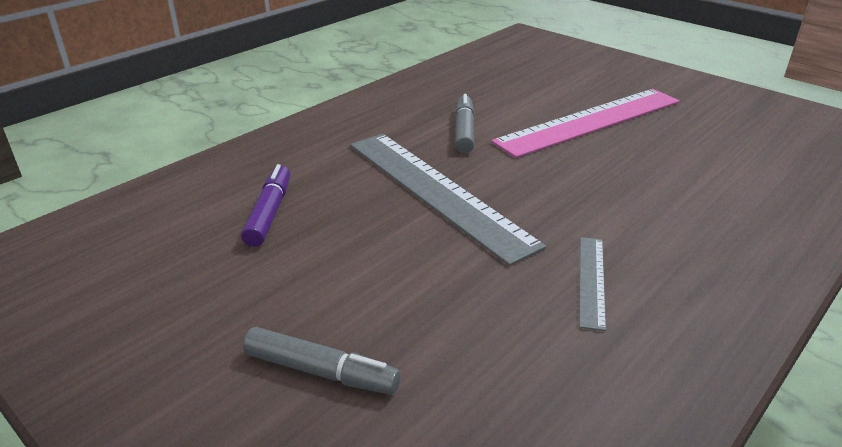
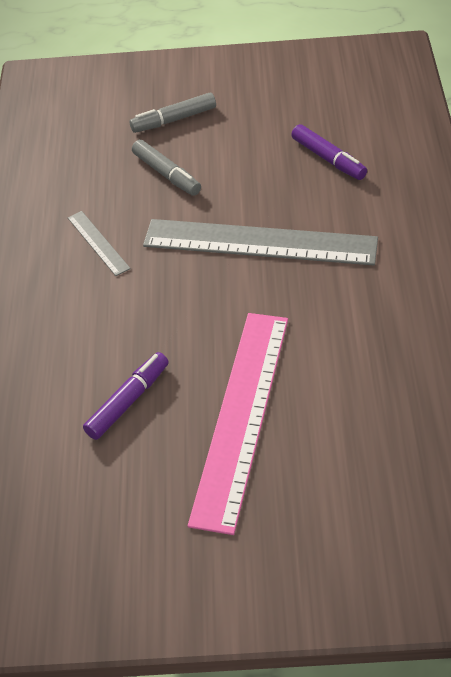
camera: 140 degrees right, 15 degrees up
(464, 131) = (325, 318): grey marker -> grey marker (166, 174)
(670, 161) = (128, 401): none -> purple marker

